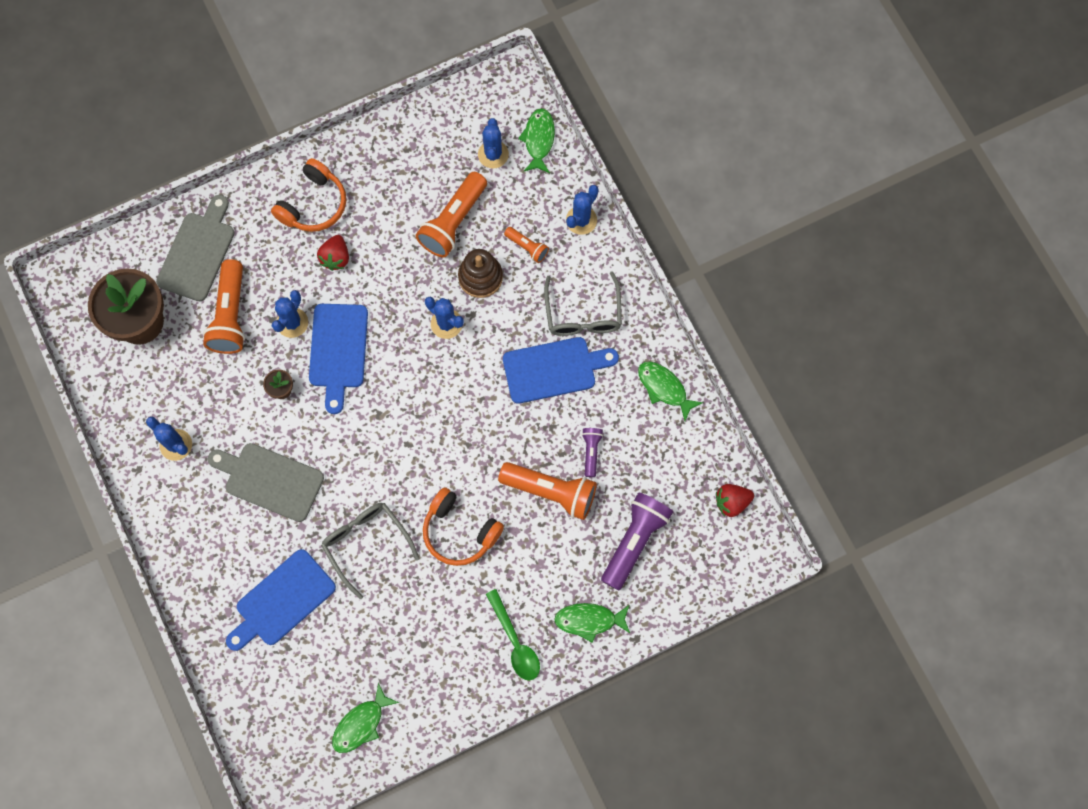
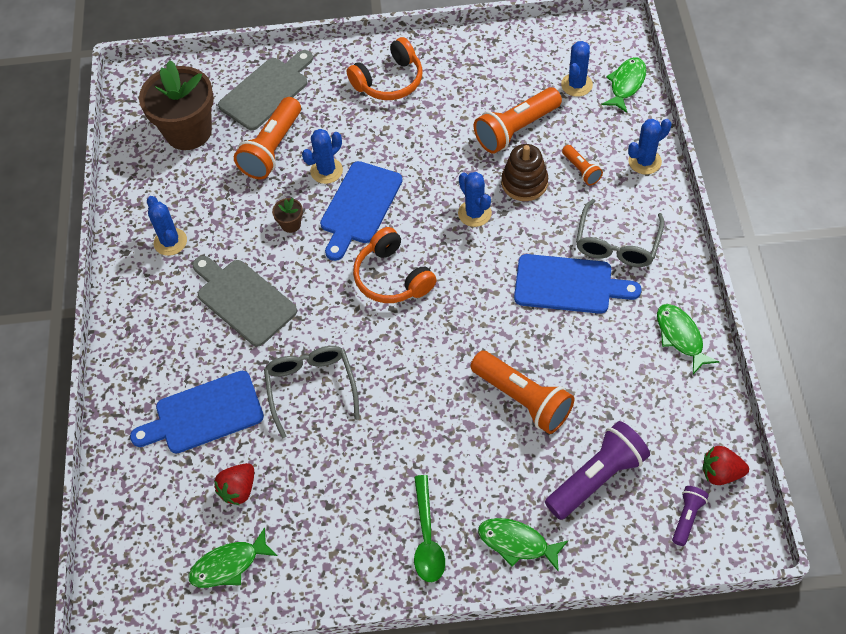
camera: 25 degrees right, 15 degrees down
(336, 258) = (391, 129): red strawberry -> red strawberry (238, 489)
(459, 531) = (411, 407): orange headphones -> orange headphones (392, 277)
(591, 452) = (580, 374): purple flashlight -> purple flashlight (687, 517)

